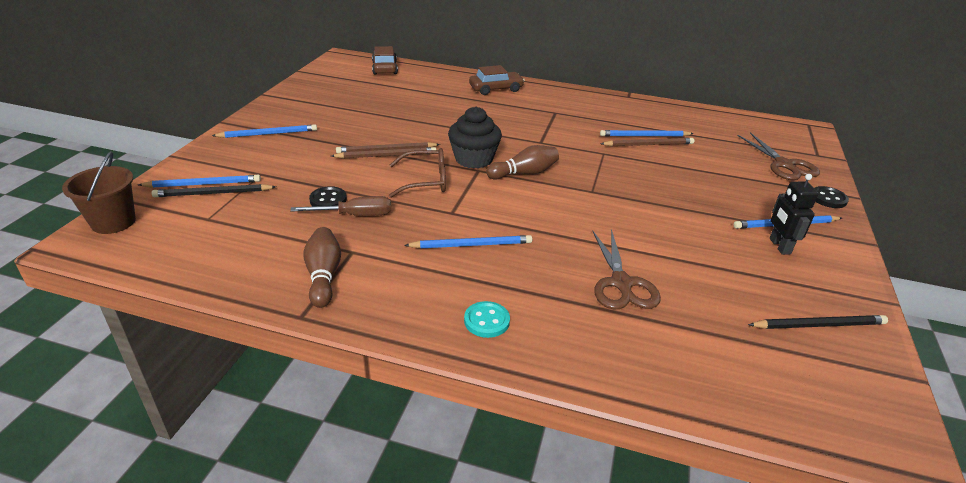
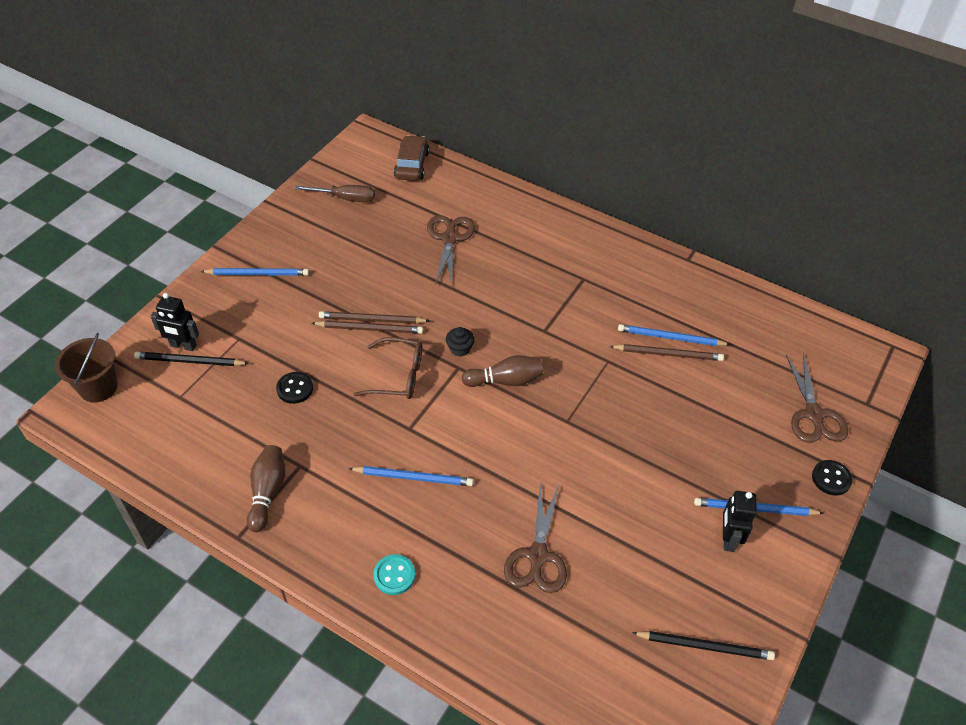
camera: 15 degrees right, 15 degrees up
(203, 184) = (183, 346): blue pencil -> black robot
(355, 215) = (315, 416): brown screwdriver -> brown screwdriver (345, 198)
(434, 101) = (449, 238): none -> brown scissors
(474, 159) = (460, 349): black cupcake -> black cupcake, size x0.50
(496, 89) = (530, 224): brown car -> none

